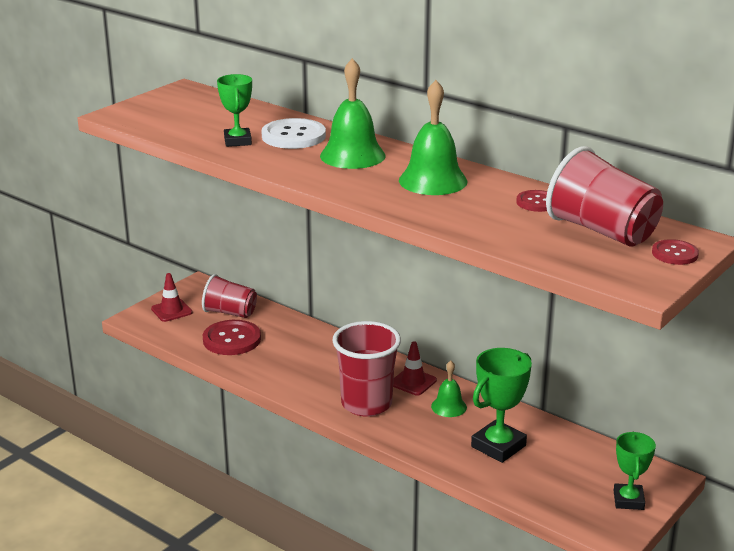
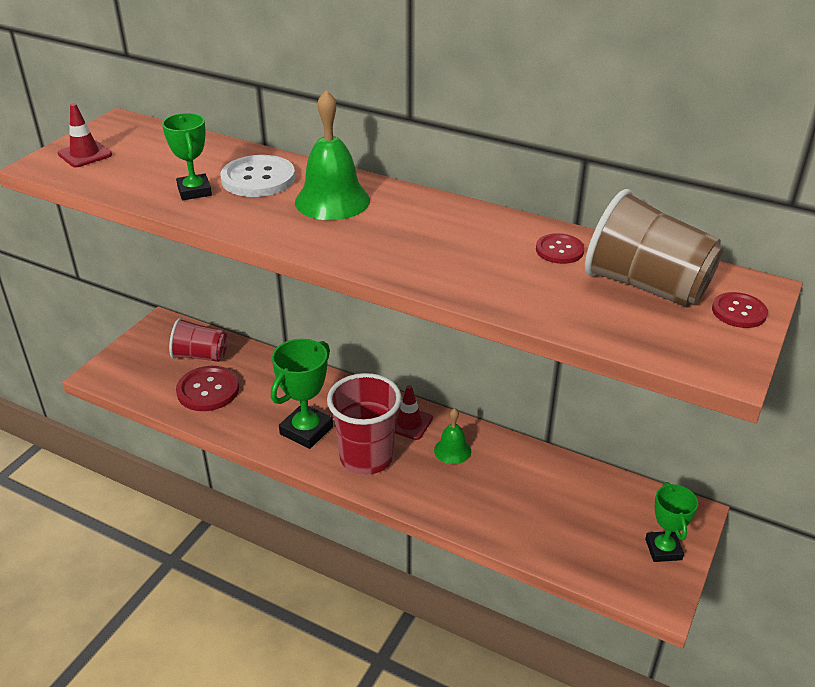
camera: 10 degrees left, 10 degrees up
(171, 311) = (137, 360): red traffic cone -> red traffic cone (85, 154)
(433, 180) = (433, 229): green bell -> none
(498, 446) = (515, 496): green trophy -> green trophy (306, 430)
(602, 231) = (646, 286): red cup -> brown cup

